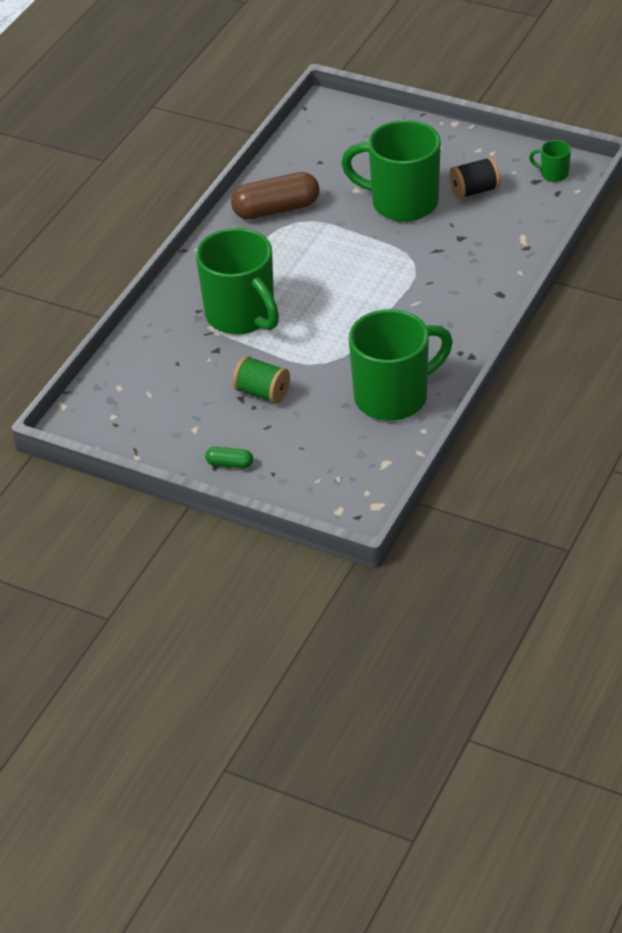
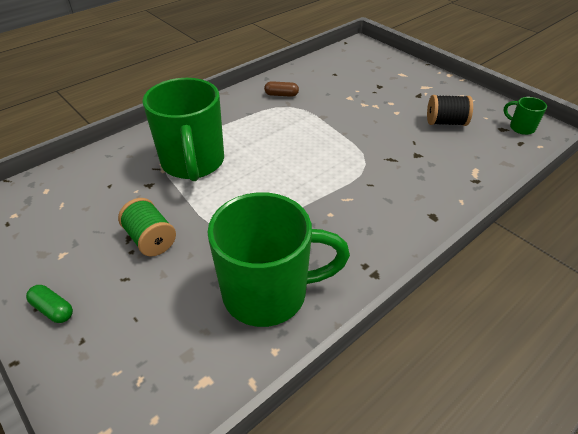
camera: 20 degrees right, 0 degrees up
(276, 209) = (281, 95): brown capsule -> brown capsule, size x0.47
(402, 203) = (380, 115): green mug -> none

